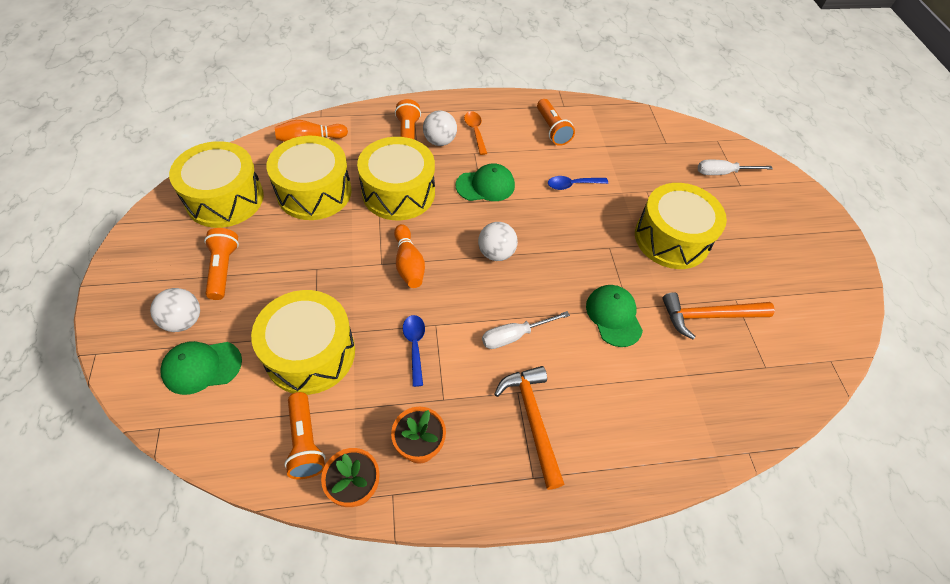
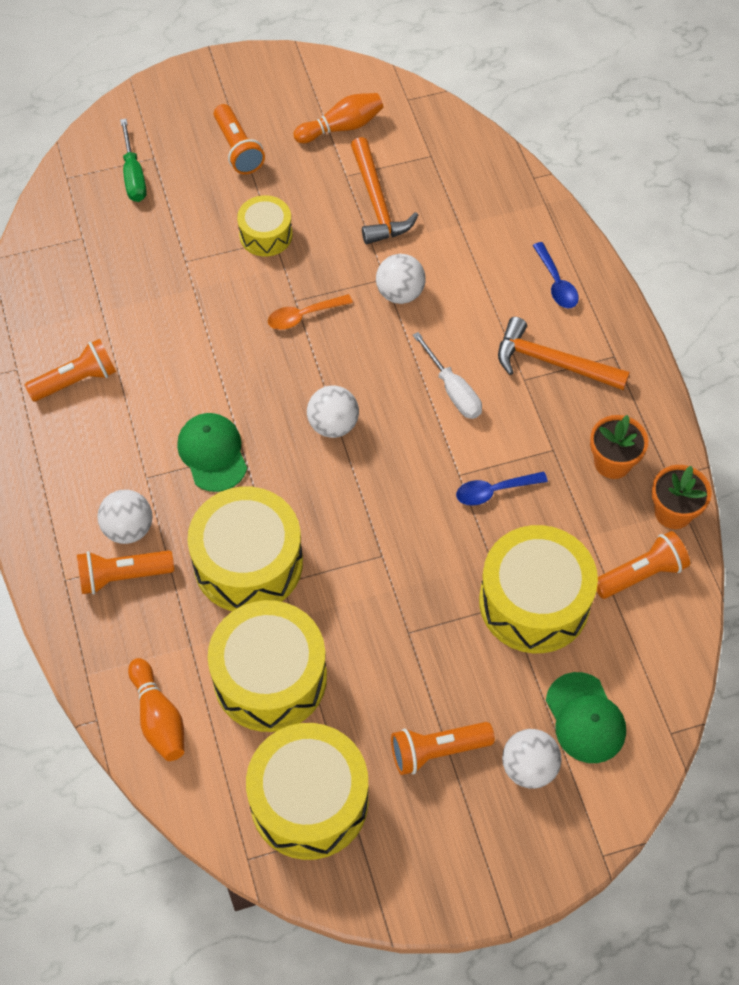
camera: 95 degrees left, 5 degrees up
(408, 264) = (374, 523): orange bowling pin -> orange bowling pin (341, 127)
(475, 131) = (98, 483): orange spoon -> orange spoon (303, 316)
(532, 420) = (552, 362): orange hammer -> orange hammer turned 45 degrees clockwise
(572, 185) = (190, 347): blue spoon -> blue spoon (556, 283)
(613, 316) = (400, 293): green cap -> white ball
(671, 238) = (266, 235): yellow drum -> yellow drum, size x0.55
(723, 173) = (133, 175): white screwdriver -> green screwdriver
(755, 233) = (238, 149): none -> orange flashlight

